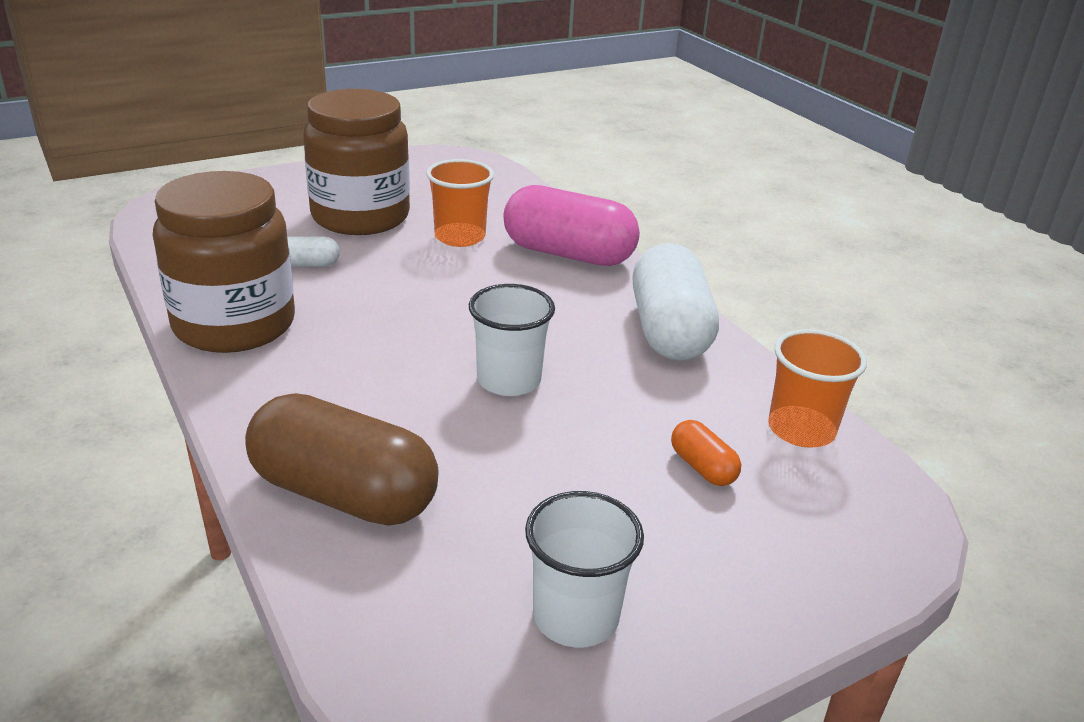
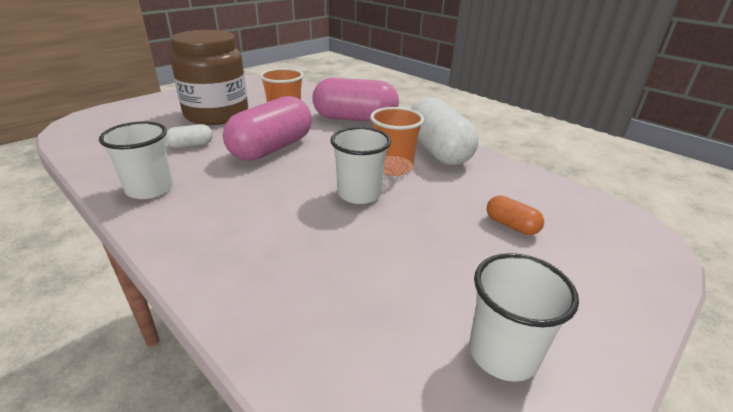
camera: 15 degrees left, 0 degrees up
(234, 324) = (150, 189): brown jar -> white cup
(344, 494) = (280, 296): brown capsule -> none
(418, 287) = (272, 148): none -> pink capsule
(801, 429) = (549, 192): orange cup -> orange cup (393, 167)

